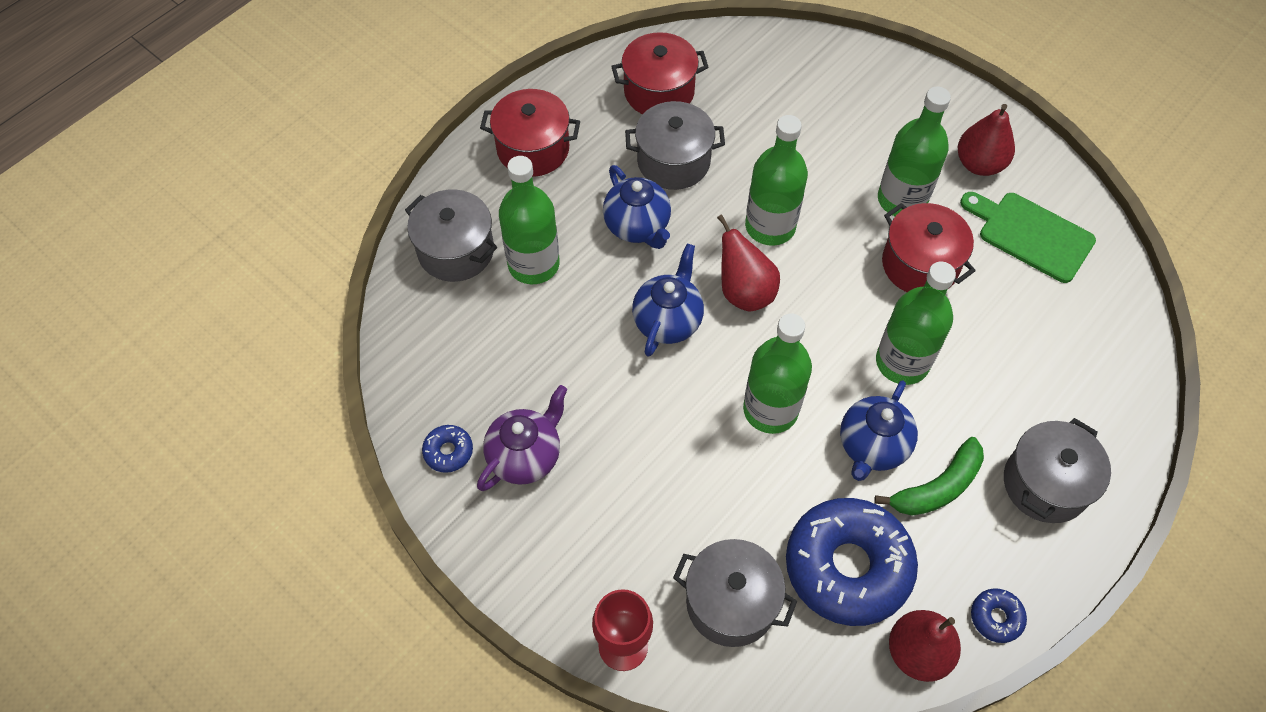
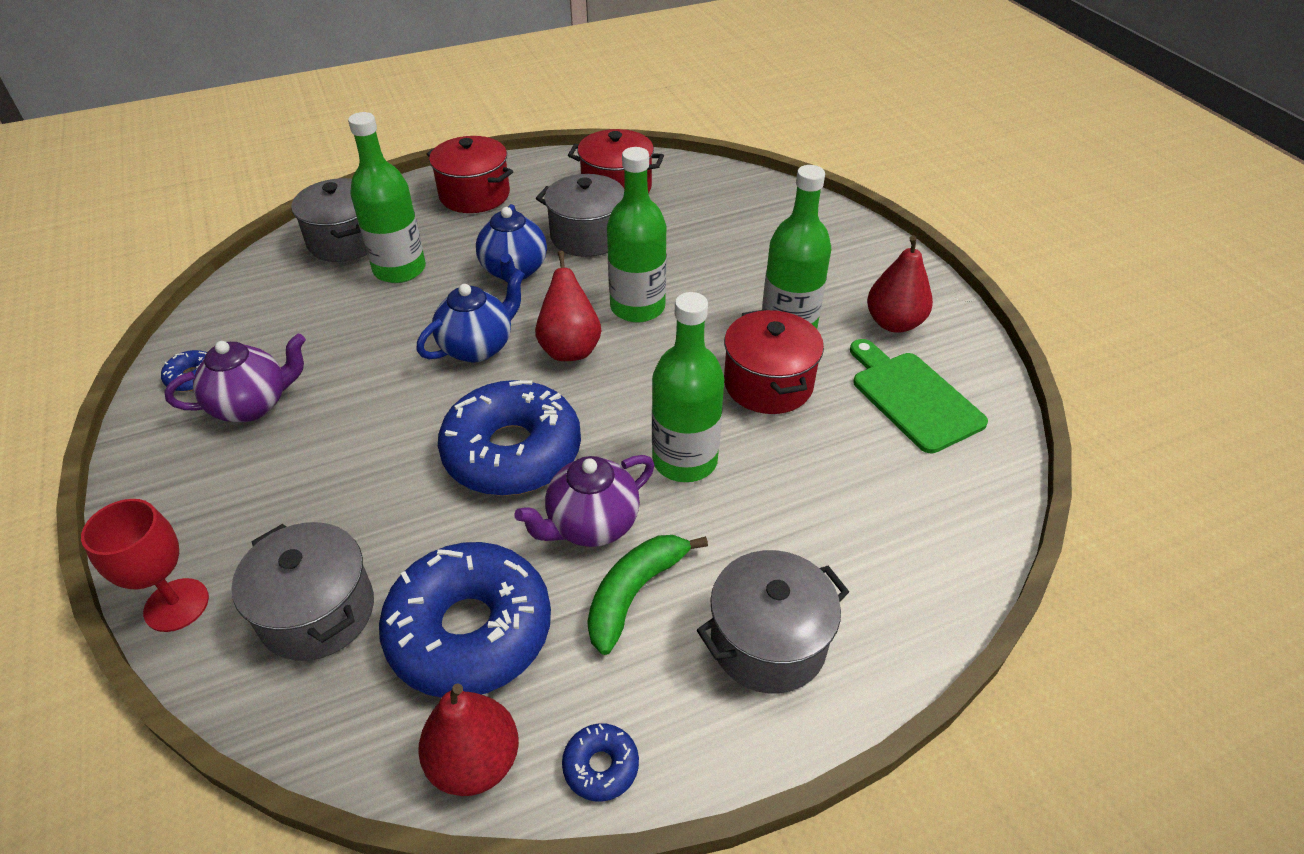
camera: 25 degrees right, 15 degrees down
(770, 410) = (512, 452): green bottle -> blue donut
(872, 447) = (591, 525): blue teapot -> purple teapot
(937, 487) = (634, 593): green banana -> green banana turned 135 degrees clockwise

